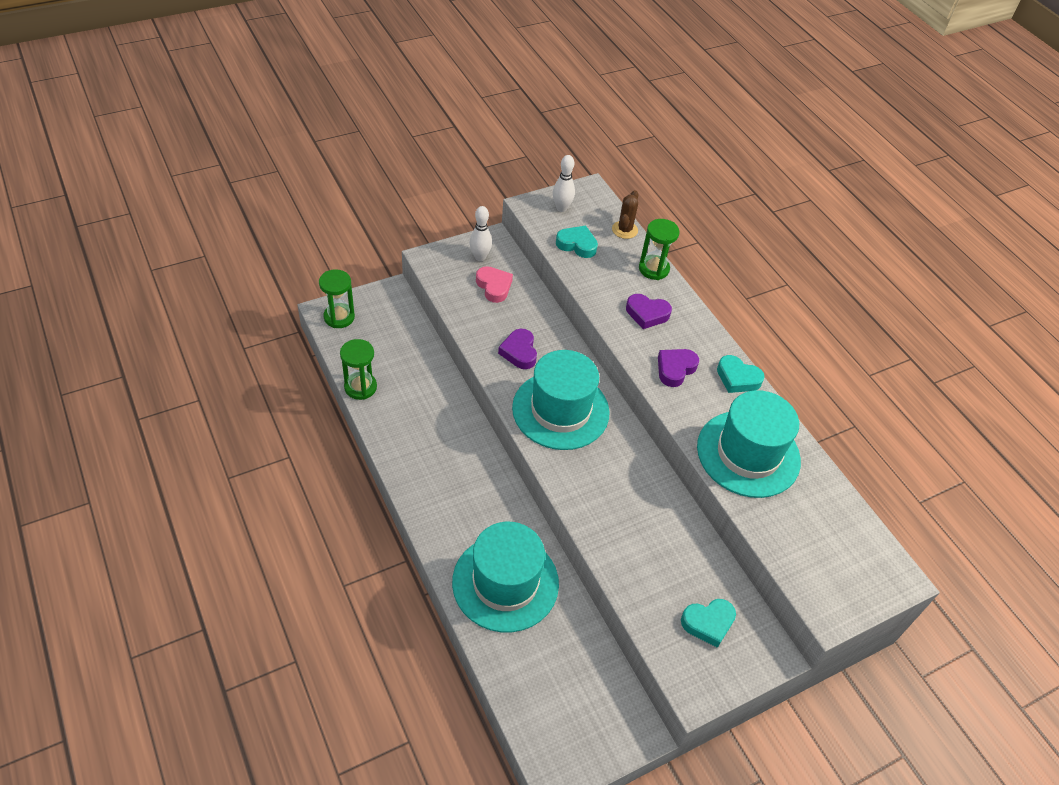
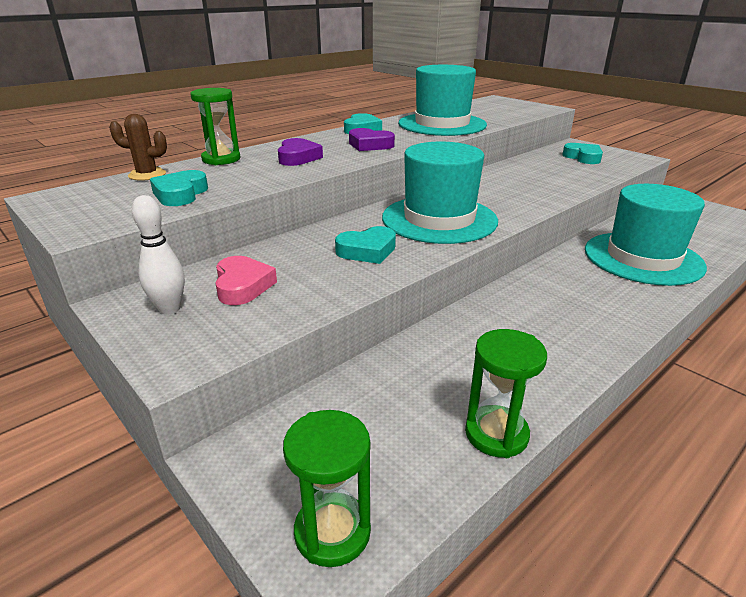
camera: 100 degrees left, 20 degrees down
(494, 286) = (243, 286): pink heart -> pink heart turned 120 degrees clockwise
(519, 352) = (367, 251): purple heart -> turquoise heart
(561, 208) = (91, 210): white bowling pin -> none

